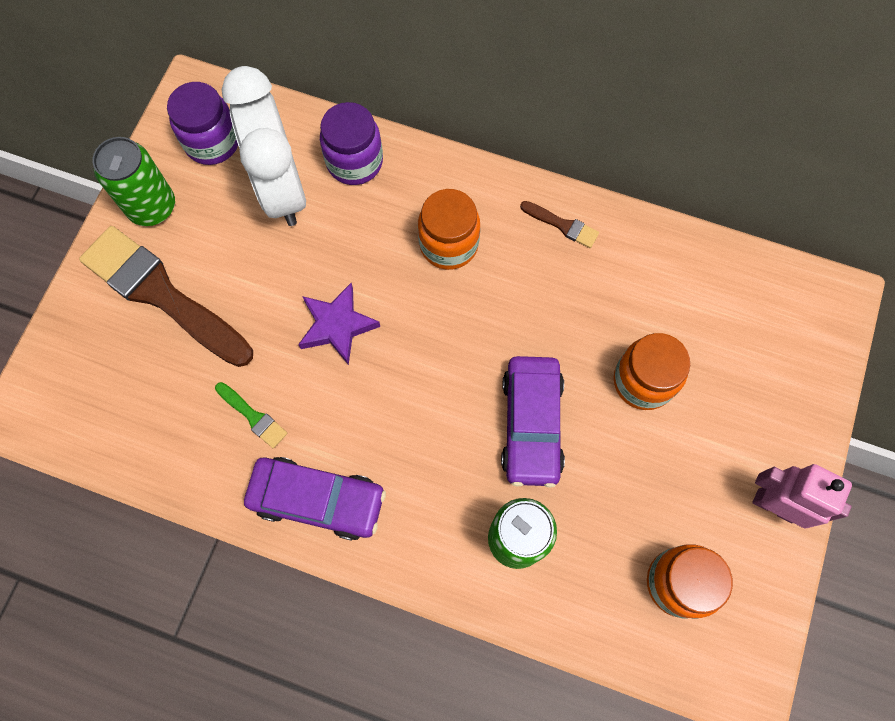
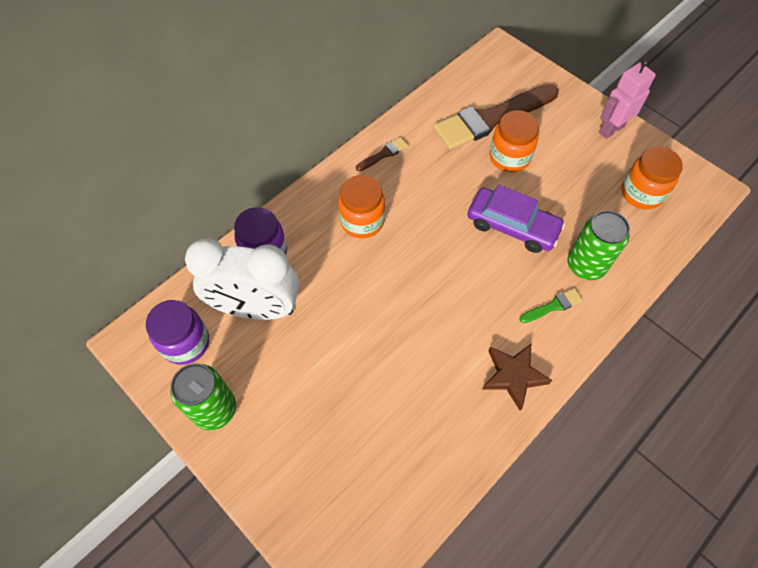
camera: 65 degrees left, 10 degrees down
(162, 294) = (296, 429): brown brush -> brown brush (491, 118)
(253, 416) = (431, 397): green brush -> green brush (553, 306)
(317, 500) = (513, 376): purple car -> brown star
(337, 325) = (387, 313): purple star -> none

